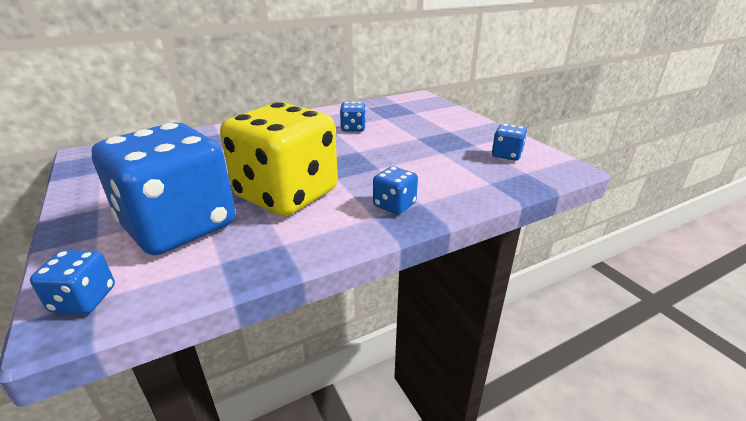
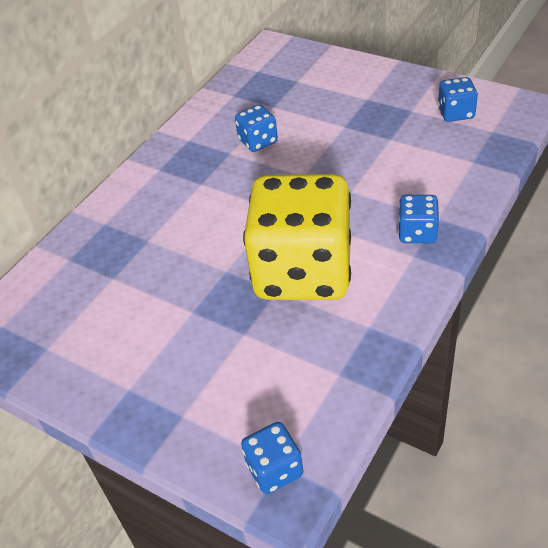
camera: 25 degrees left, 15 degrees up
(179, 226) = (249, 361): blue dice -> none

